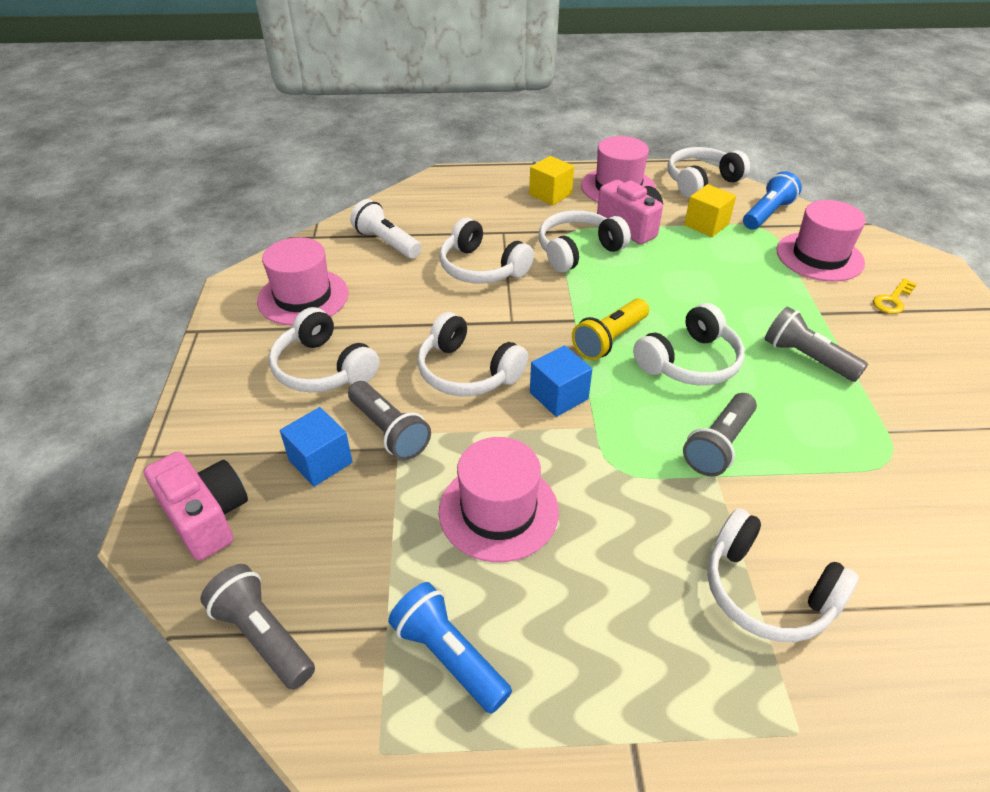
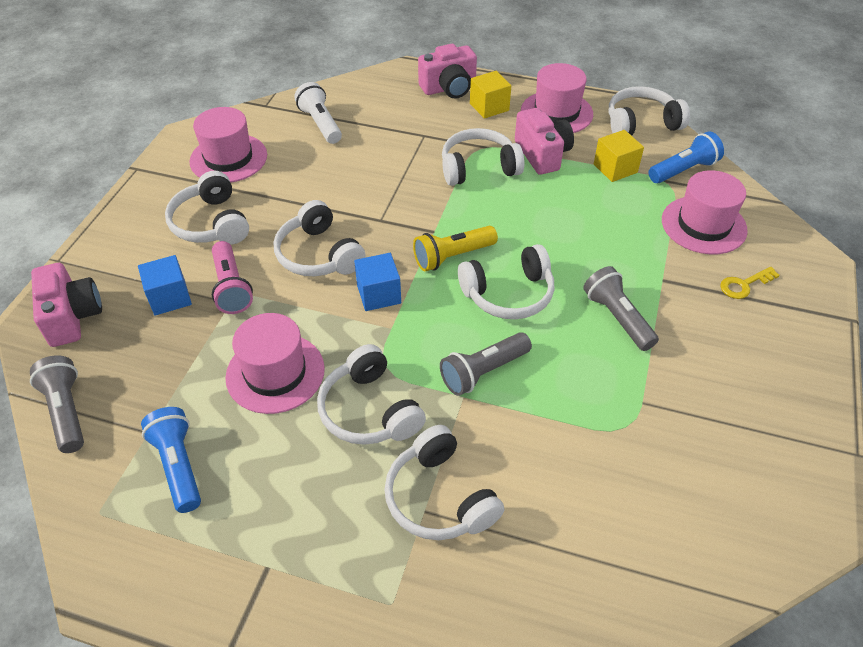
camera: 20 degrees right, 5 degrees up
(389, 431) = (231, 287): grey flashlight -> pink flashlight
(482, 268) = (385, 165): white headphones -> white headphones (369, 410)
(499, 185) = (449, 88): none -> pink camera

